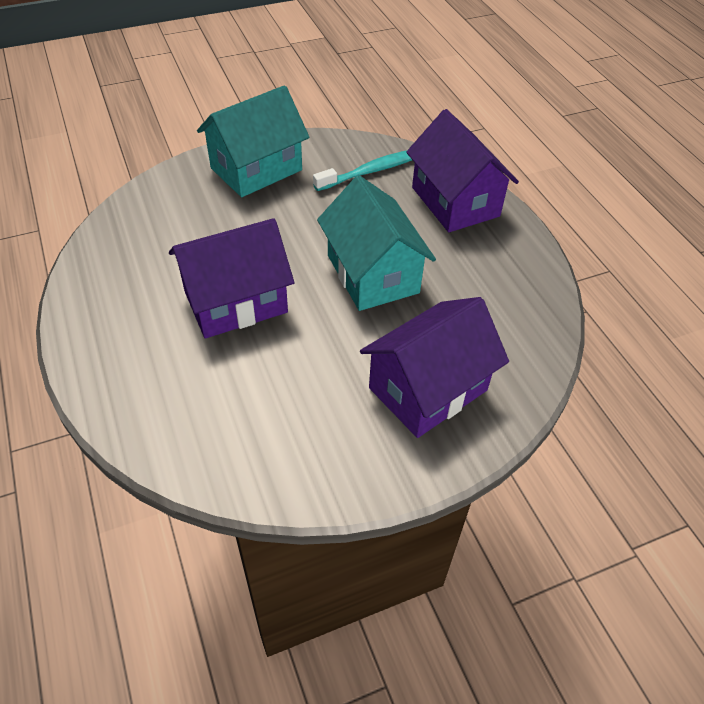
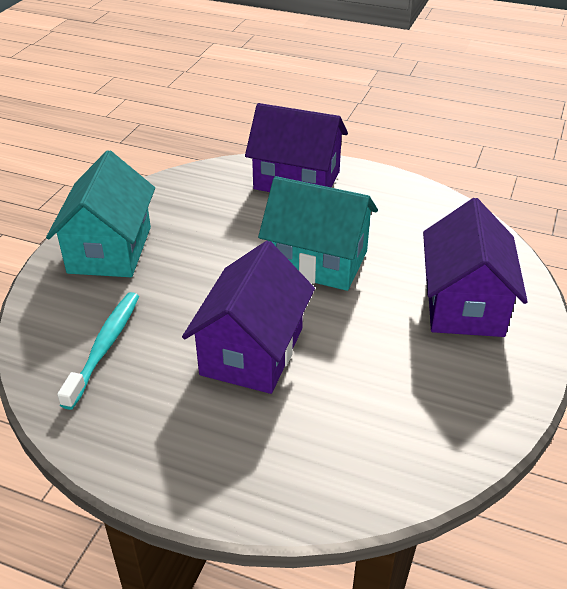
camera: 45 degrees left, 10 degrees down
(372, 171) = (206, 196): turquoise toothbrush -> turquoise toothbrush (104, 347)

